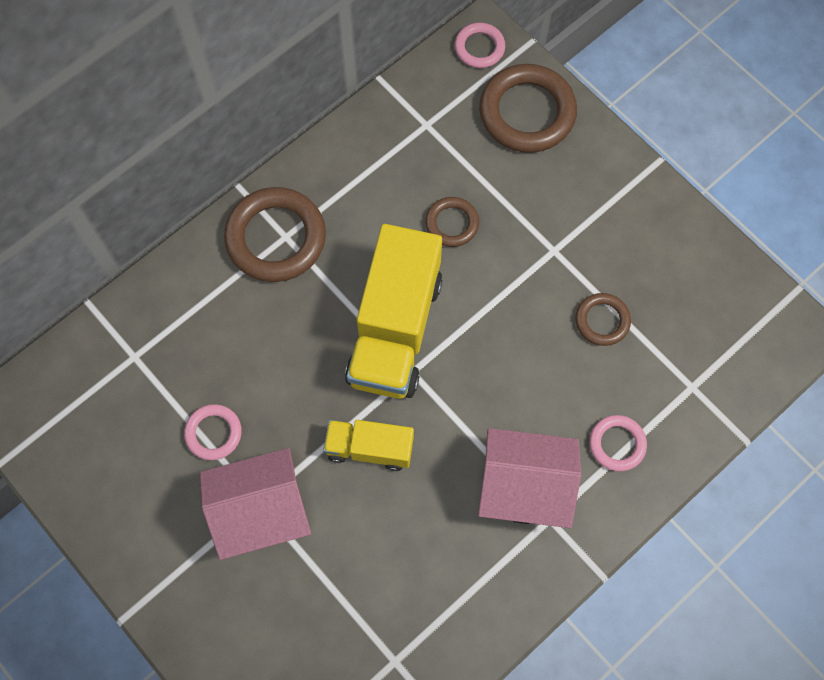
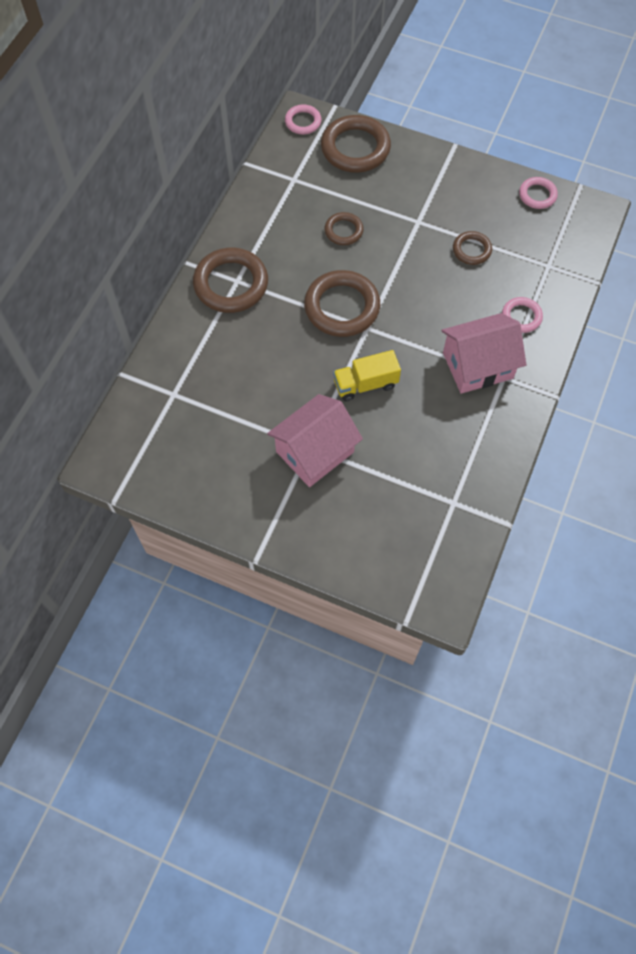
camera: 25 degrees left, 5 degrees down
(213, 433) = (255, 418): pink ring -> pink ring (537, 195)
(395, 329) = (342, 307): yellow truck -> brown ring

